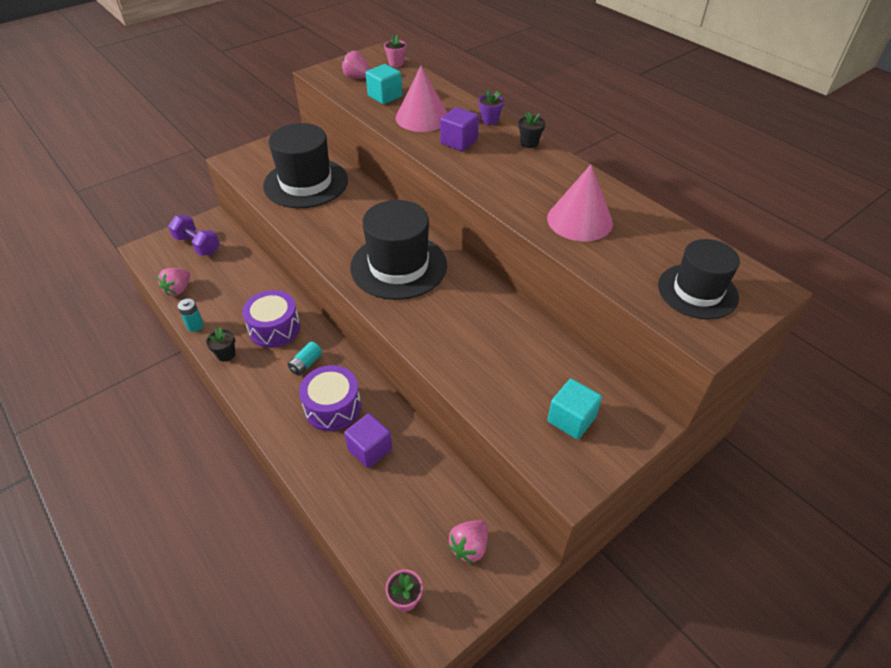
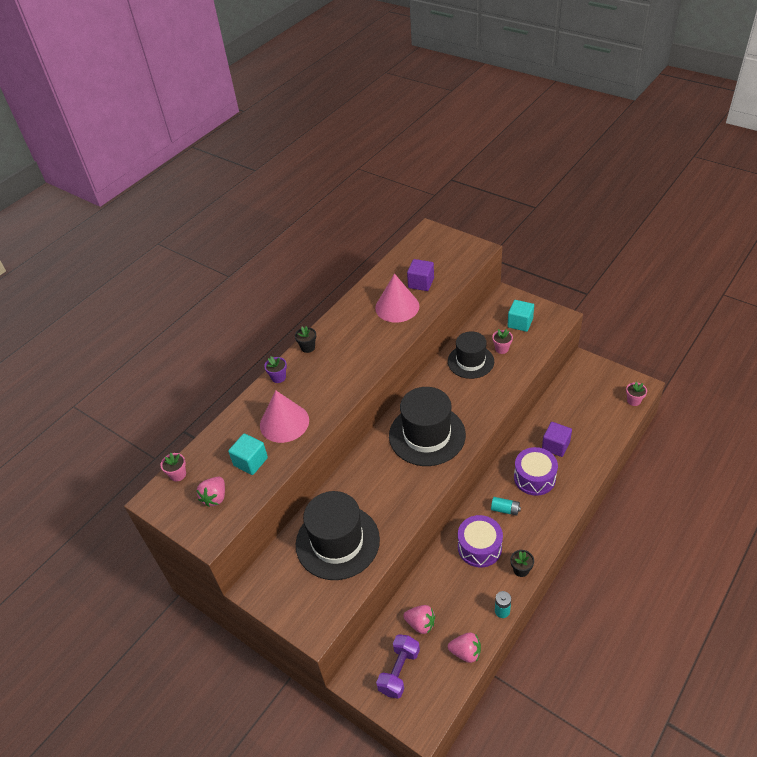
camera: 100 degrees left, 0 degrees up
(459, 142) = (318, 388): purple cube -> purple cube (421, 283)
(469, 547) = (590, 382): pink strawberry -> pink strawberry (420, 624)
(519, 378) = (501, 349): none -> pink flower pot
(697, 291) = (443, 254): black hat -> black hat (470, 361)

